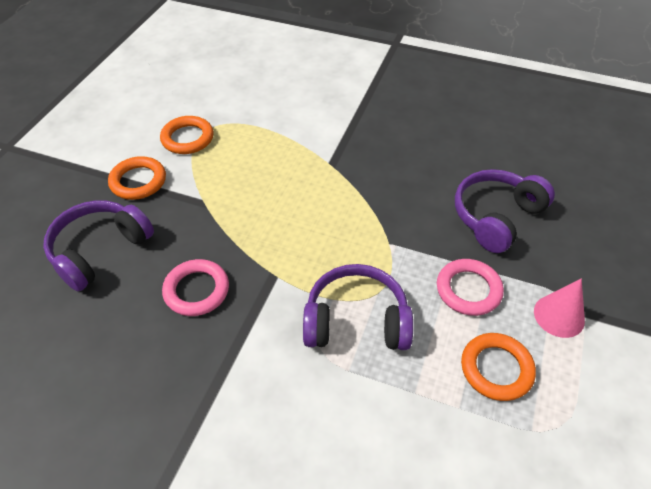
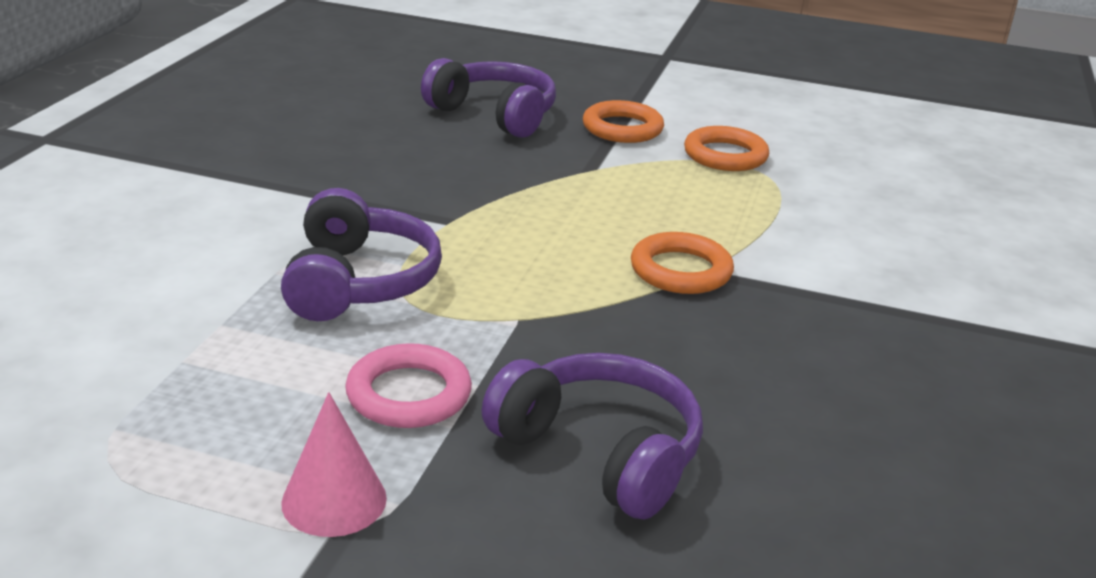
camera: 85 degrees right, 20 degrees down
(196, 290) = (427, 171): pink ring -> none
(496, 369) = (238, 405): orange ring -> orange ring (680, 270)

